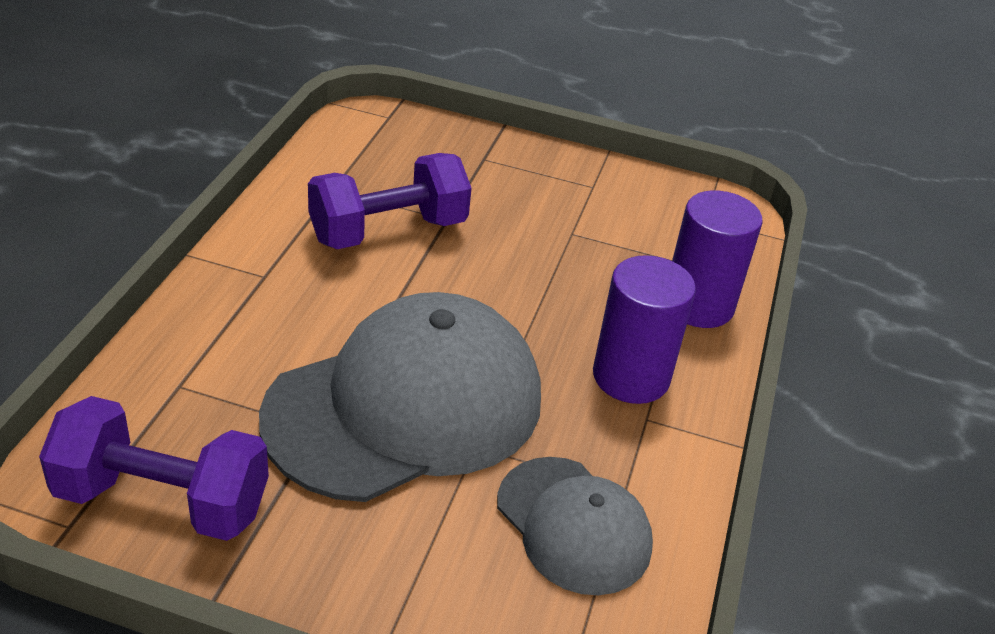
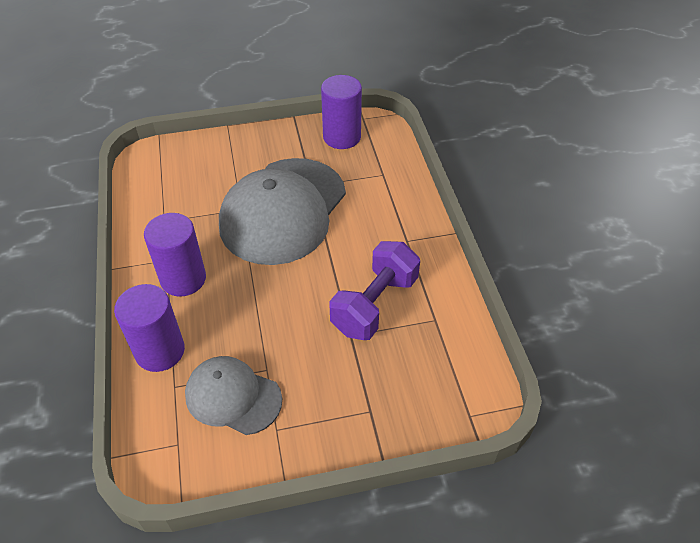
camera: 155 degrees right, 10 degrees up
(162, 500) = (342, 137): purple dumbbell -> purple cylinder
(573, 525) = (180, 197): grey cap -> grey cap (233, 397)

